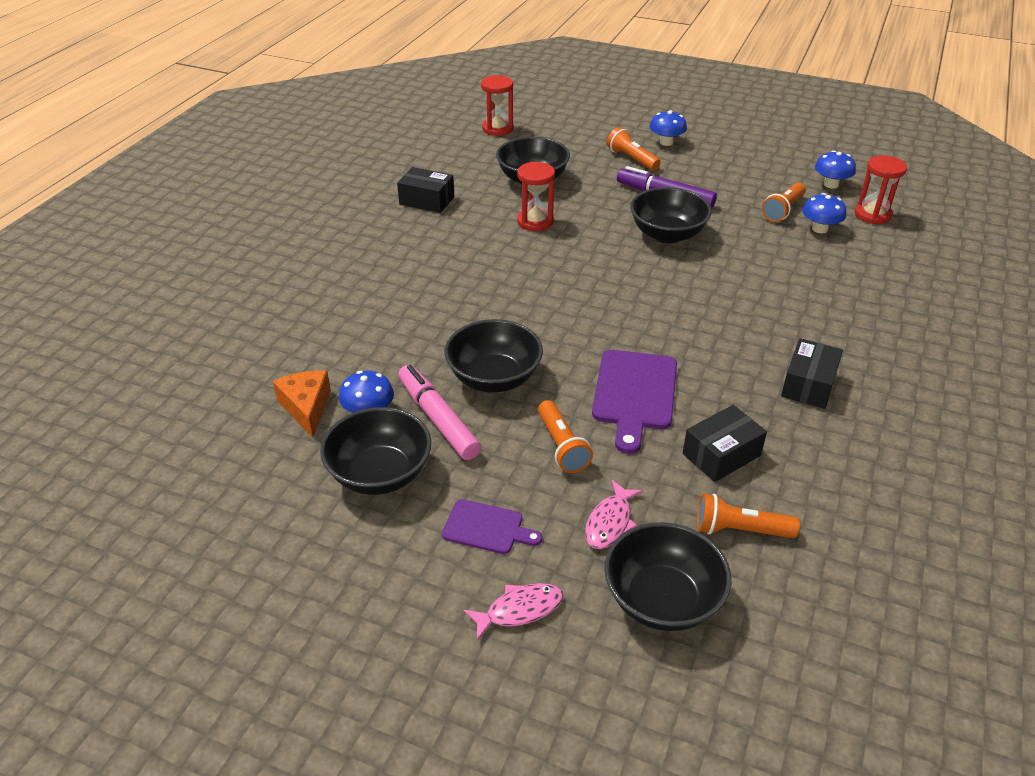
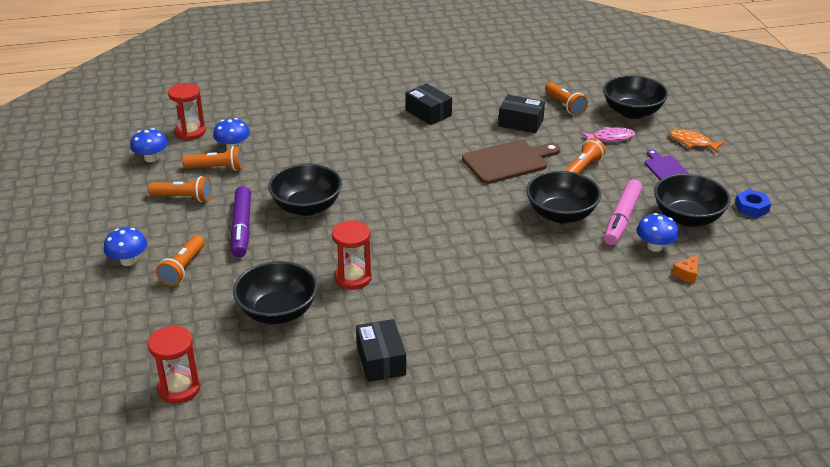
camera: 125 degrees left, 5 degrees down
(306, 407) = (687, 274): orange cheese -> orange cheese, size x0.59
(328, 551) = (751, 207): none -> blue nut
(519, 610) = (692, 142): pink fish -> orange fish
(634, 394) = (508, 161): purple cutting board -> brown cutting board
(741, 183) = (183, 198): none -> orange flashlight
(808, 385) = (428, 113): black box -> black box turned 60 degrees clockwise

